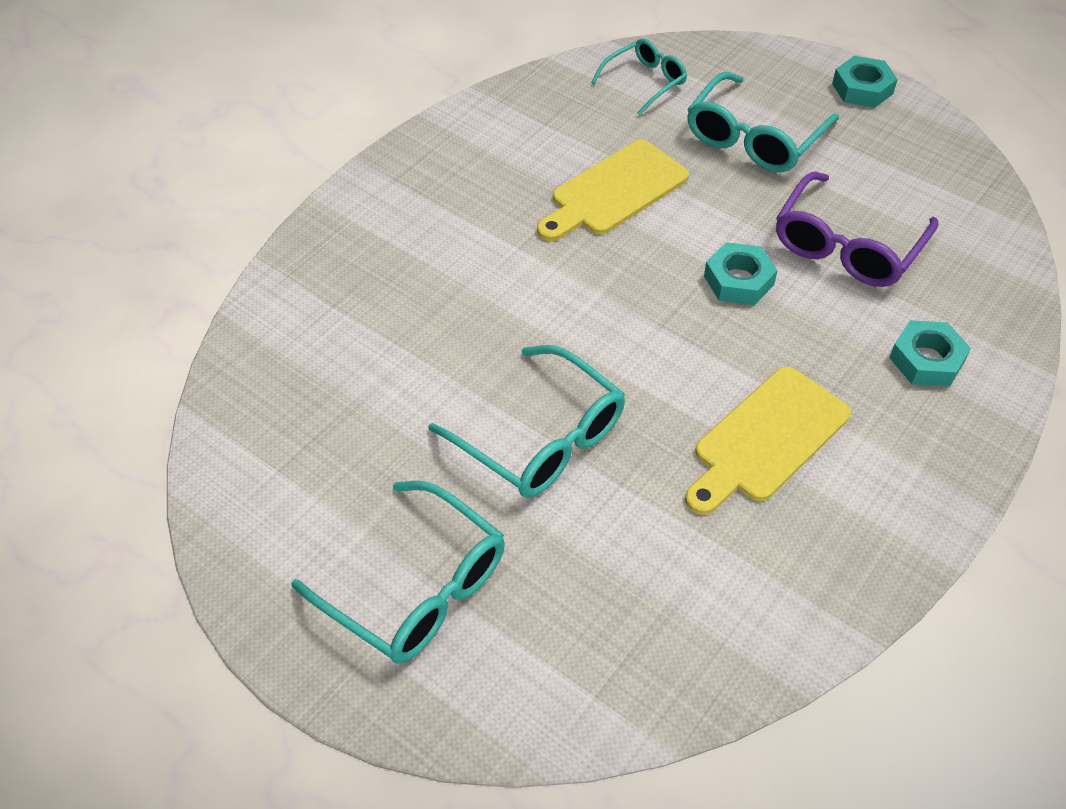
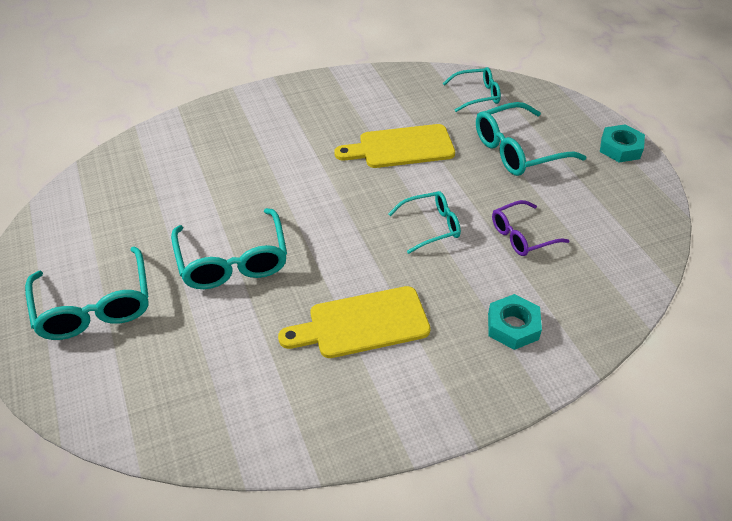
camera: 30 degrees right, 5 degrees down
(739, 280) = (431, 226): turquoise nut -> turquoise glasses
(847, 246) = (522, 236): purple glasses -> purple glasses, size x0.62

